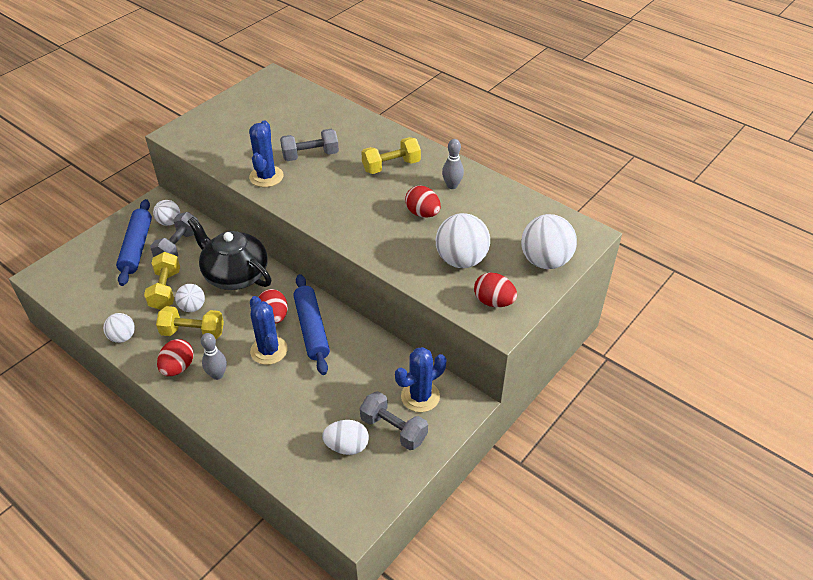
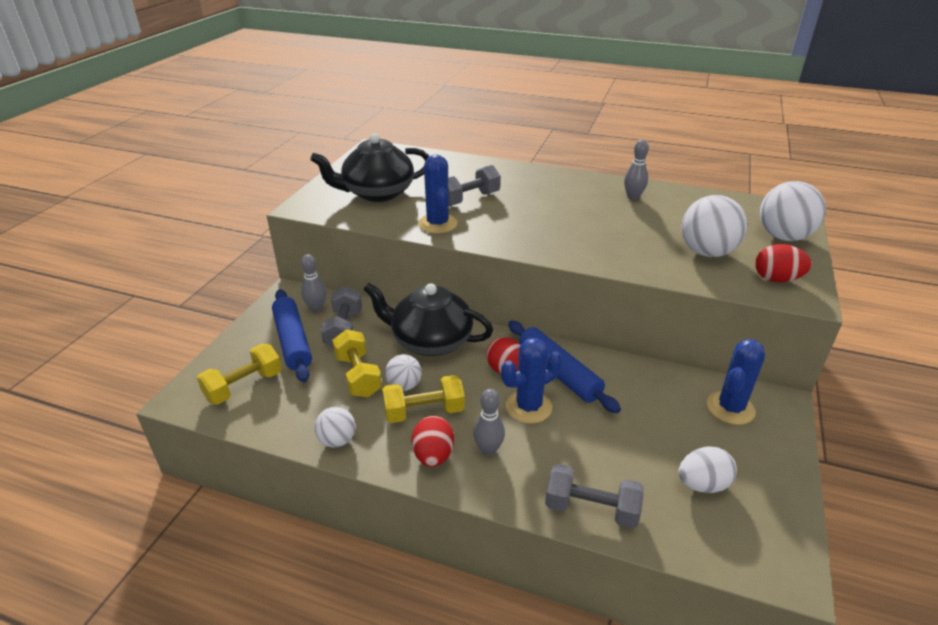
camera: 20 degrees left, 10 degrees down
(169, 222) = (316, 308): white ball -> grey bowling pin
(242, 131) = (377, 193): none -> black teapot
(269, 350) = (528, 407): blue cactus -> blue cactus turned 75 degrees counterclockwise
(391, 166) = (559, 193): yellow dumbbell -> yellow dumbbell (244, 386)
(393, 429) = (734, 450): grey dumbbell -> grey dumbbell (591, 509)
(422, 213) = (628, 223): red egg -> none

